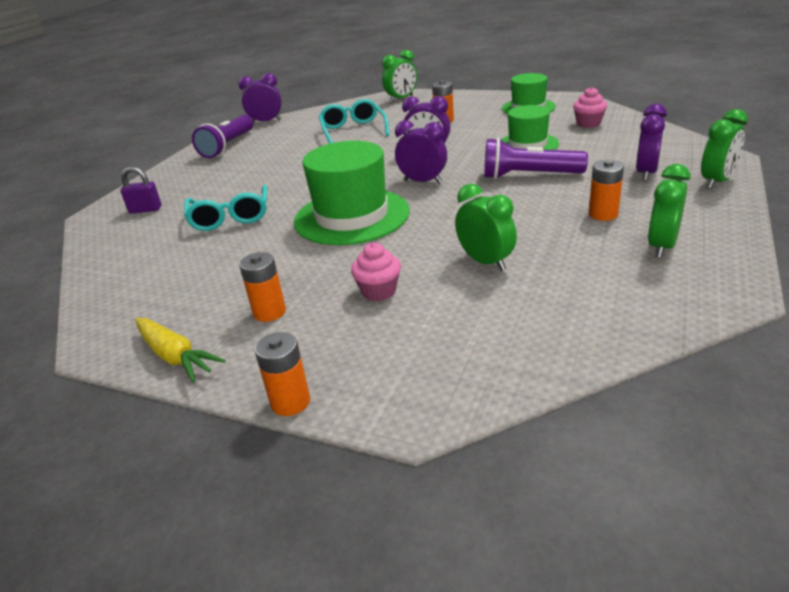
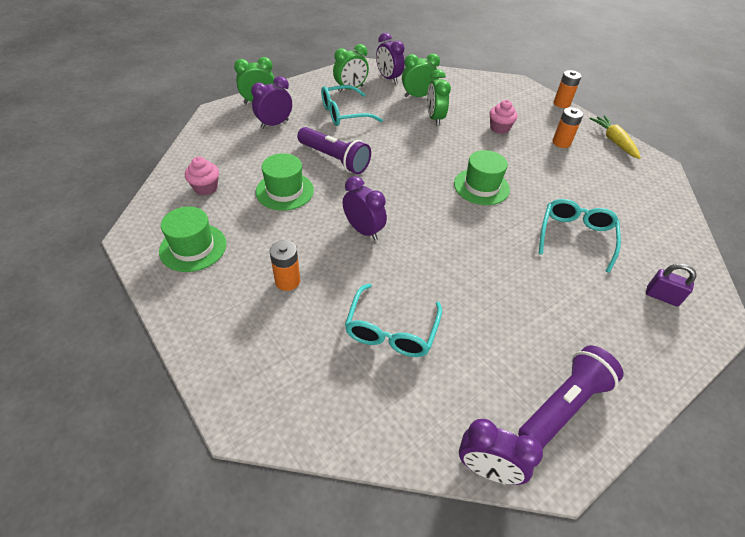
camera: 155 degrees left, 15 degrees up
(351, 216) = (481, 186): green hat -> green hat, size x0.61
(401, 99) = (258, 391): green clock -> green clock (417, 96)
(423, 181) = (405, 194): purple clock -> purple clock (388, 78)
(603, 214) = (344, 113): orange battery -> turquoise glasses

